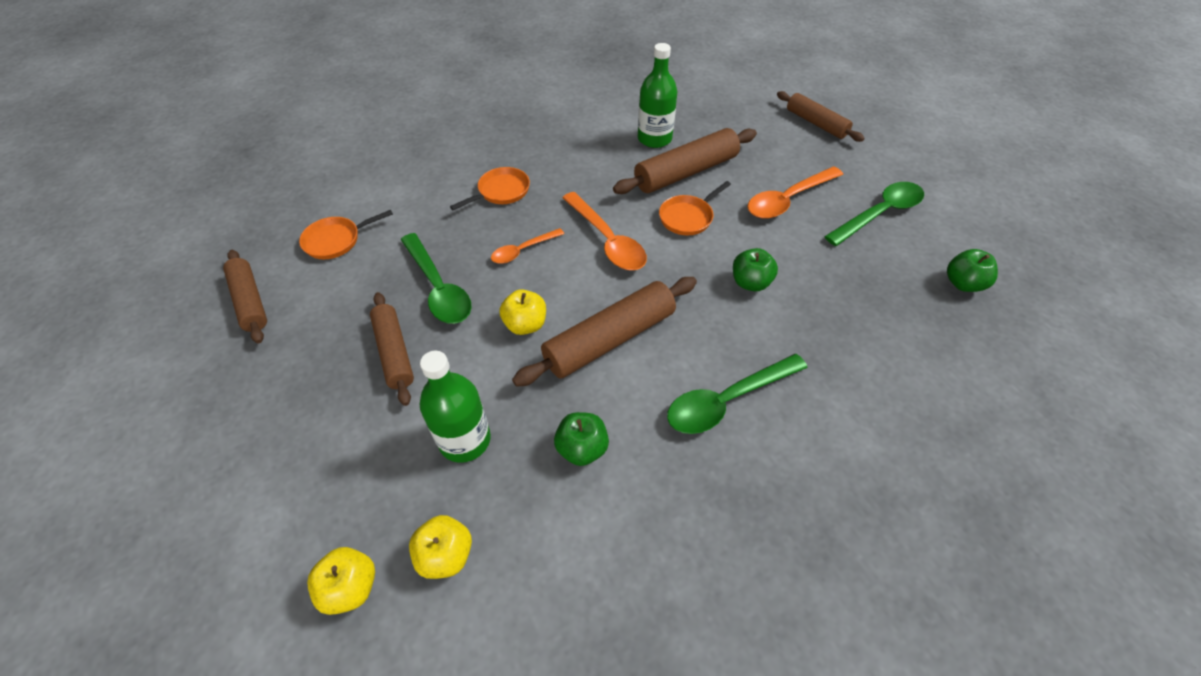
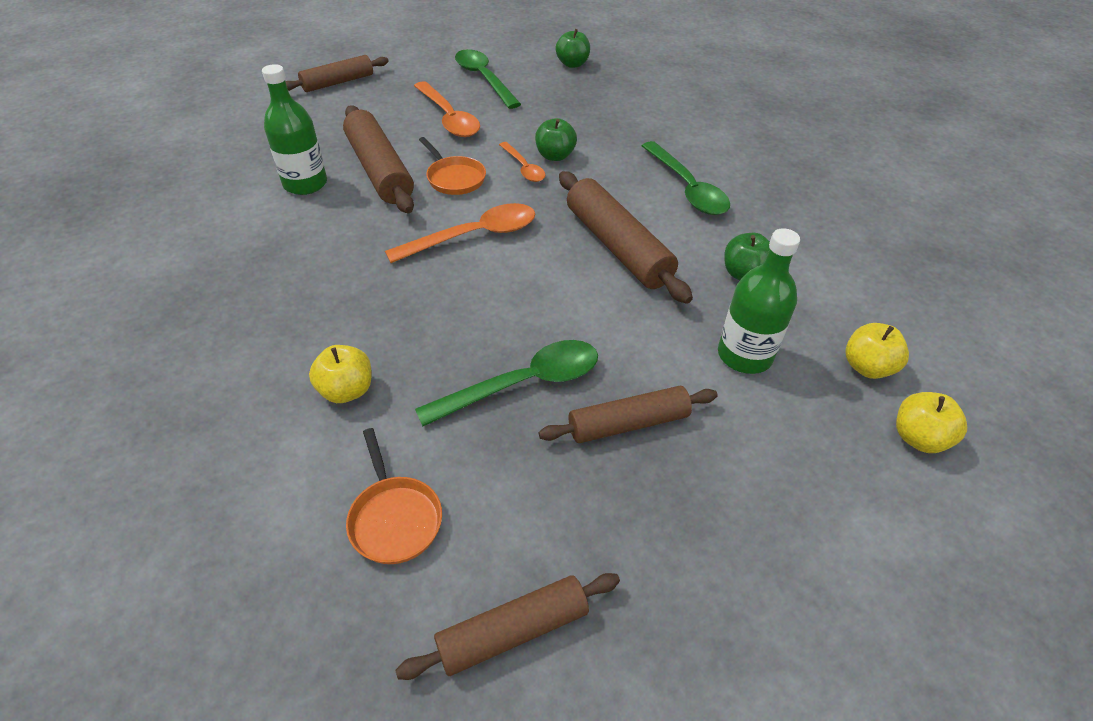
camera: 85 degrees left, 5 degrees down
(501, 191) = (350, 321): orange pan -> none
(522, 250) = (473, 304): orange spoon -> orange spoon (524, 168)
(525, 325) = (593, 306): yellow apple -> yellow apple (347, 390)

